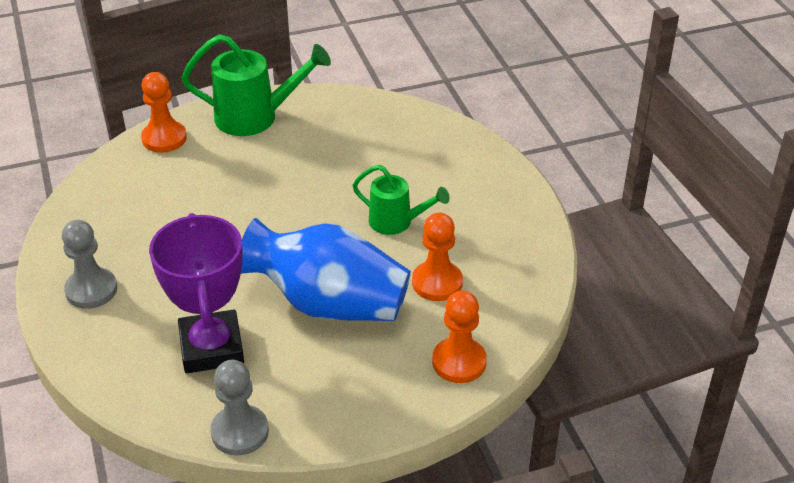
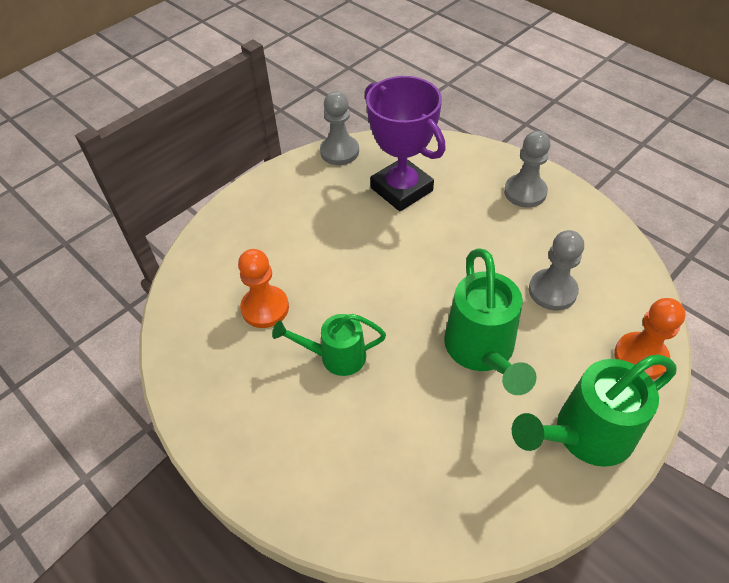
camera: 155 degrees right, 10 degrees up
(173, 200) = (552, 291): none -> grey pawn
(276, 183) = (482, 351): none -> green watering can
(329, 304) = (343, 253): blue vase -> none
(459, 362) = (216, 249): orange pawn -> none

